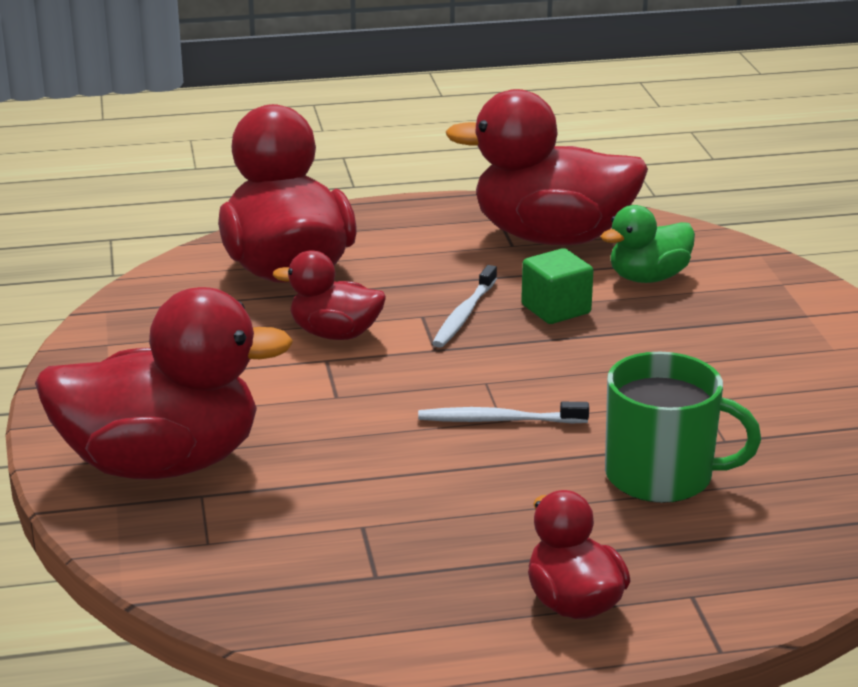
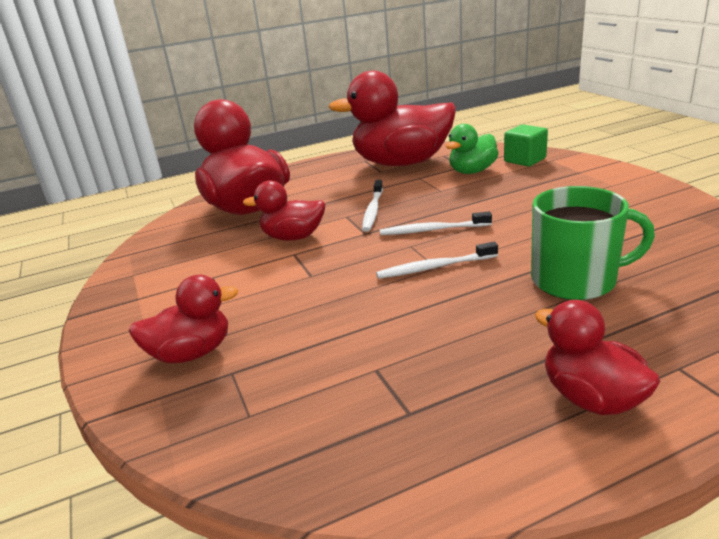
camera: 10 degrees left, 0 degrees up
(162, 463) = (191, 353): red duck -> red duck, size x0.52
(527, 365) = (432, 230): none -> white toothbrush
(556, 309) = (428, 197): green cube -> green cube (524, 160)

